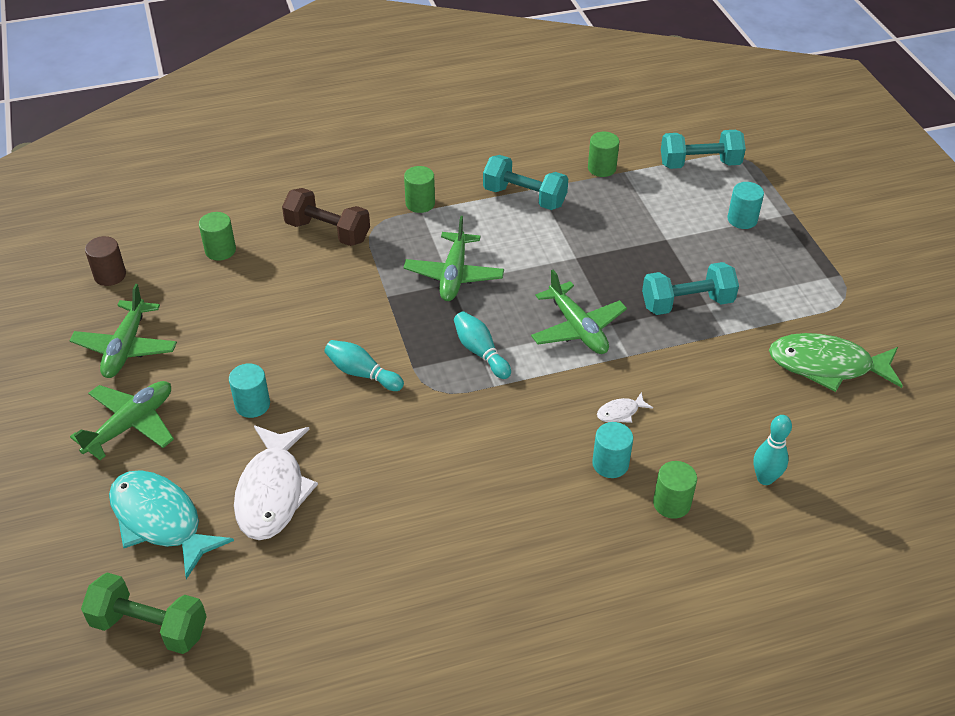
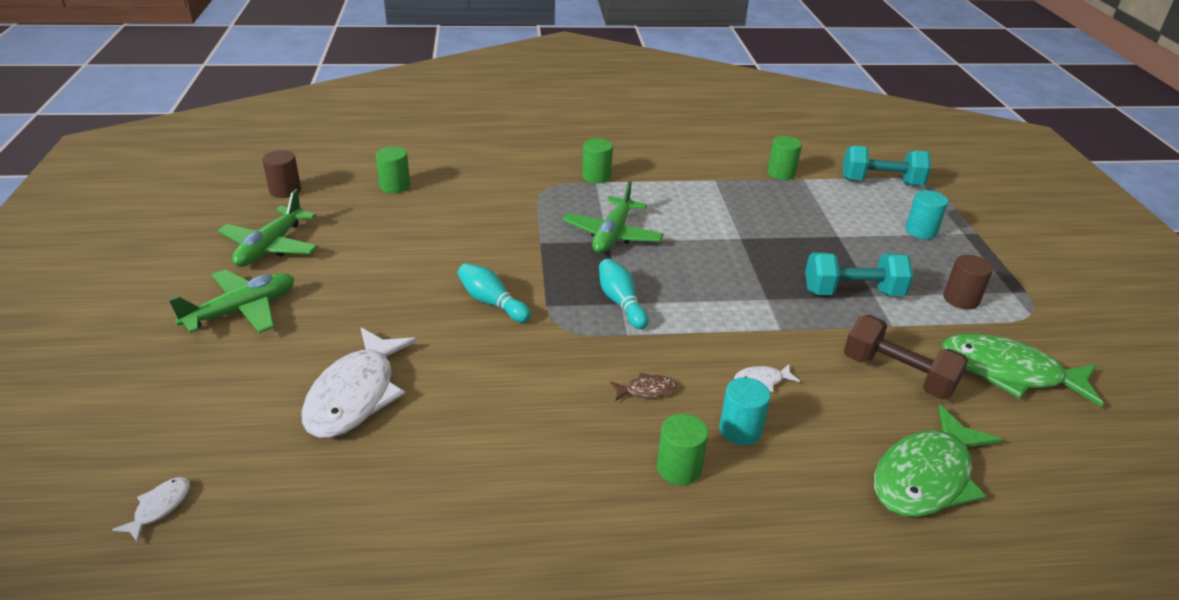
camera: 10 degrees right, 10 degrees down
(150, 626) = (160, 507): green dumbbell -> white fish
(160, 521) = (226, 402): turquoise fish -> none
(252, 405) = (370, 312): turquoise cylinder -> none
(328, 231) = (501, 185): brown dumbbell -> brown dumbbell (897, 375)
(524, 197) = (699, 185): turquoise dumbbell -> none
(524, 440) = (647, 390): none -> brown fish
(577, 328) = (729, 297): green plane -> none
(671, 503) = (807, 484): green cylinder -> green cylinder (679, 468)
(765, 478) = (926, 477): turquoise bowling pin -> green fish
(783, 294) = (961, 299): none -> brown cylinder

